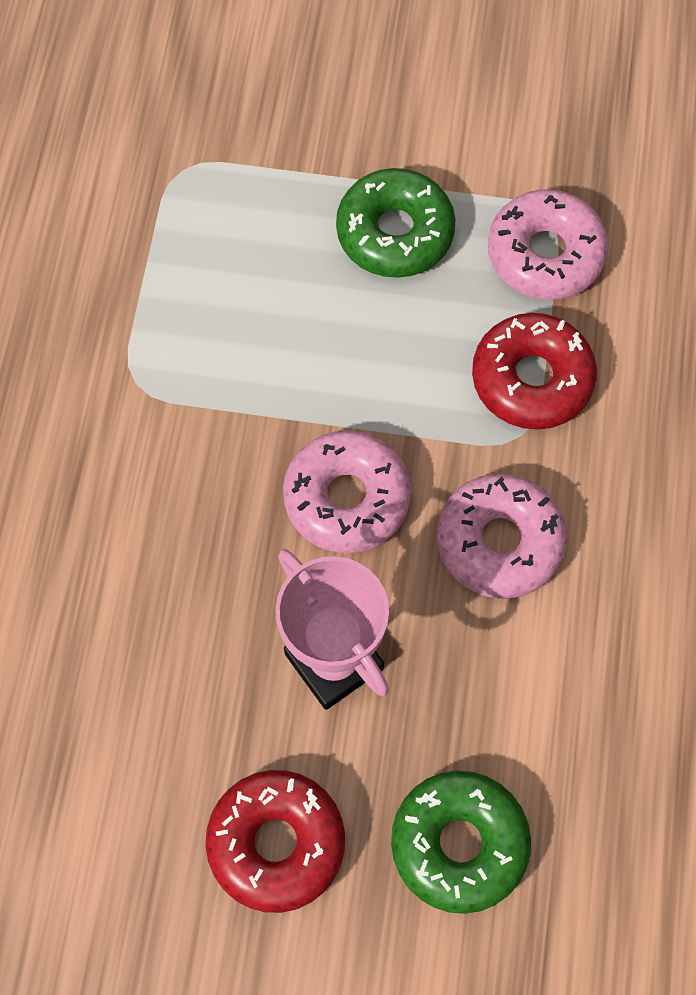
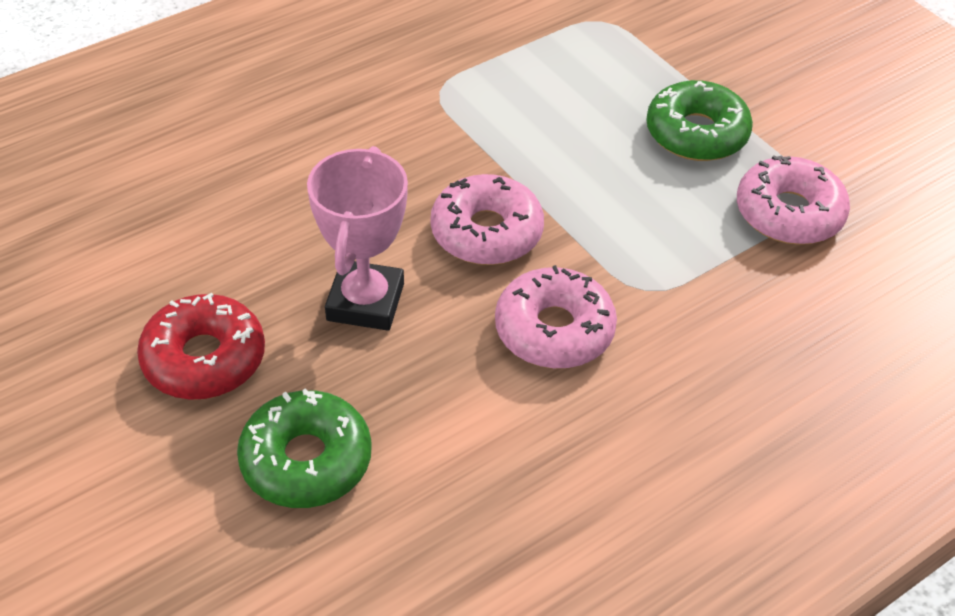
camera: 45 degrees right, 20 degrees down
(532, 379) = (692, 267): red donut -> none

